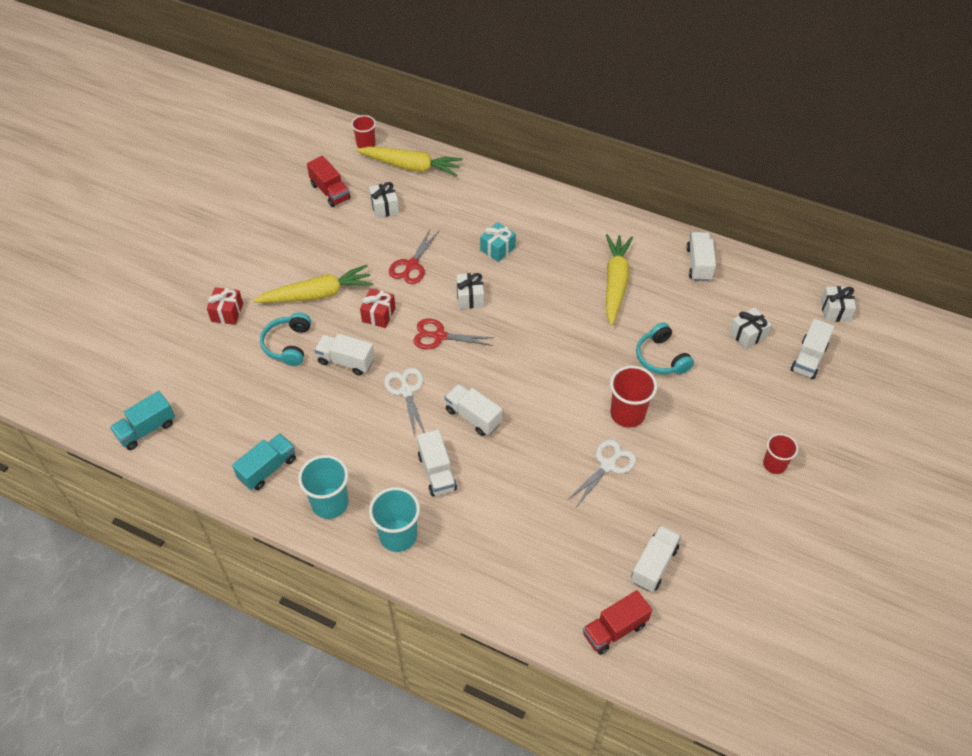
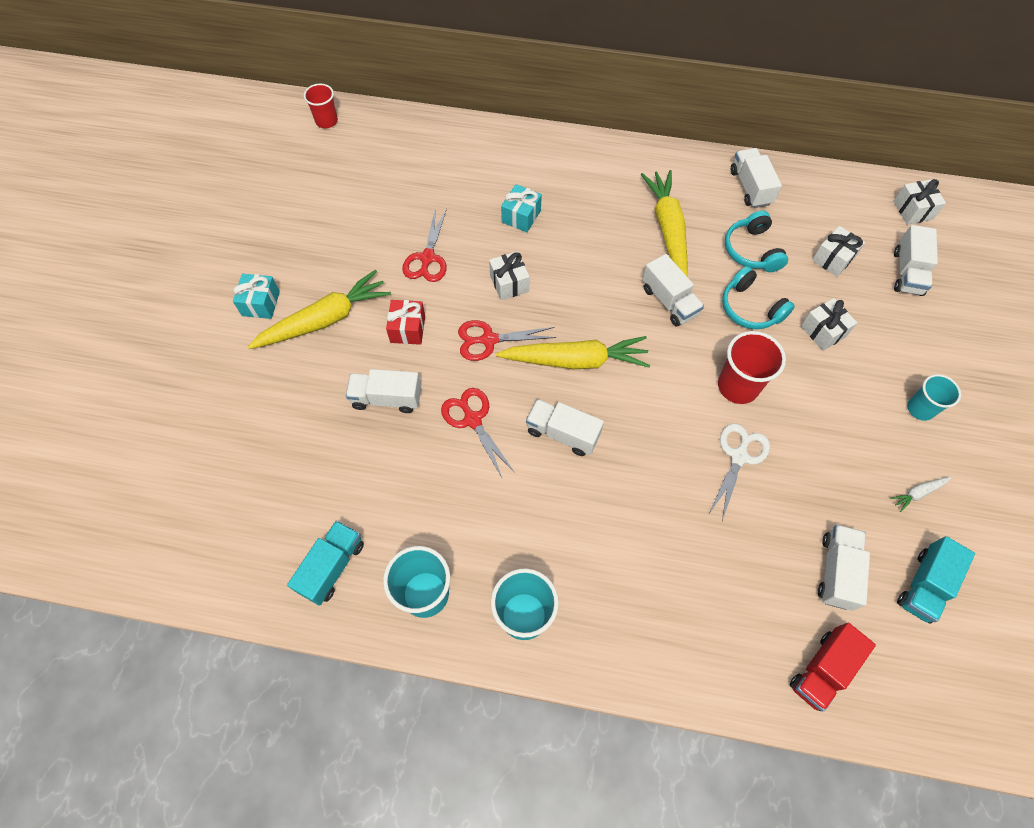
camera: 15 degrees left, 10 degrees up
(146, 429) = (158, 552): turquoise truck -> turquoise truck (924, 585)
(227, 312) = (219, 368): red gift -> none
(272, 272) = (261, 303): none -> turquoise gift
(288, 344) = (308, 393): turquoise headphones -> turquoise headphones (752, 250)
(330, 191) = (301, 187): red truck -> none
(384, 207) = (373, 193): white gift -> white gift (823, 331)
(406, 391) = (472, 420): white scissors -> red scissors
(411, 166) = (388, 137): yellow carrot -> yellow carrot (575, 360)
(437, 472) = (543, 517): white truck -> white truck (669, 301)
(745, 525) = (918, 493): none -> white carrot
(774, 464) = (920, 409): red cup -> turquoise cup

